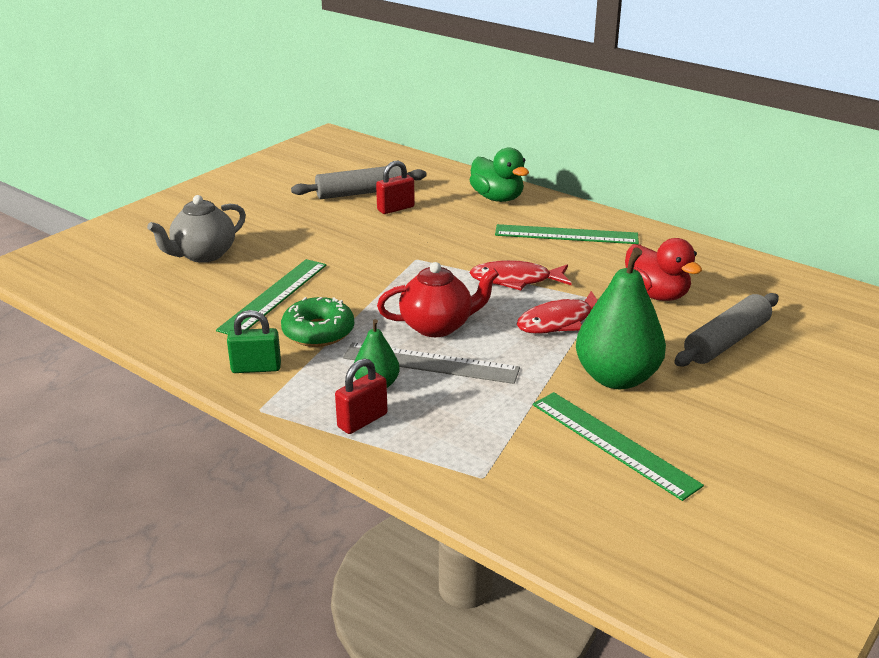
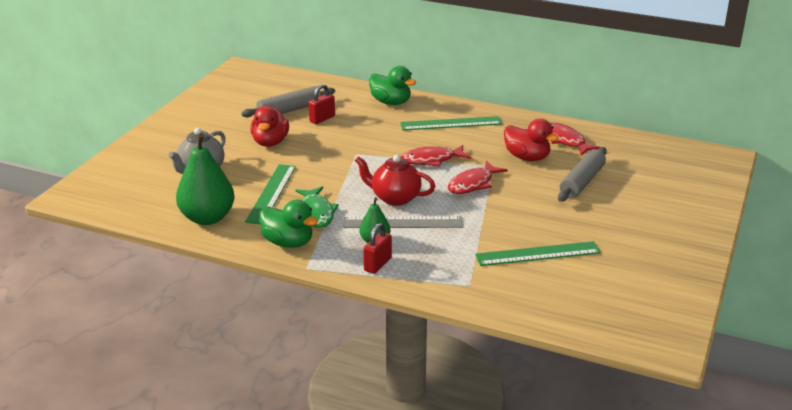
camera: 15 degrees left, 0 degrees up
(256, 368) = (288, 242): green padlock -> green duck
(312, 230) = (270, 142): none -> red duck
(318, 332) = (316, 213): green donut -> green fish
(437, 326) = (395, 198): red teapot -> red teapot turned 135 degrees counterclockwise
(613, 443) = (538, 254): green ruler -> green ruler turned 45 degrees counterclockwise
(616, 378) = (524, 214): green pear -> green pear (207, 218)
(723, 278) = (565, 141): none -> red fish

